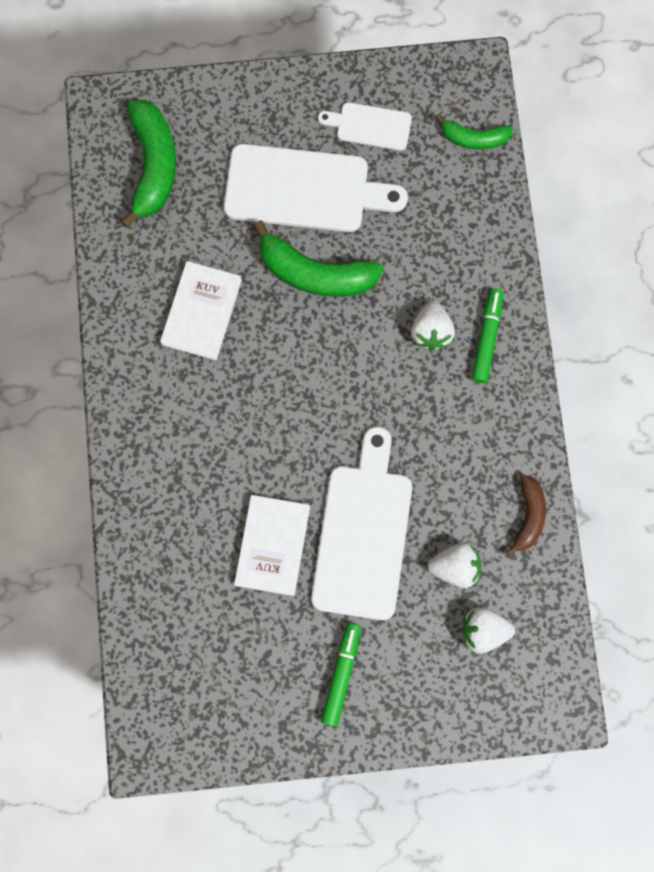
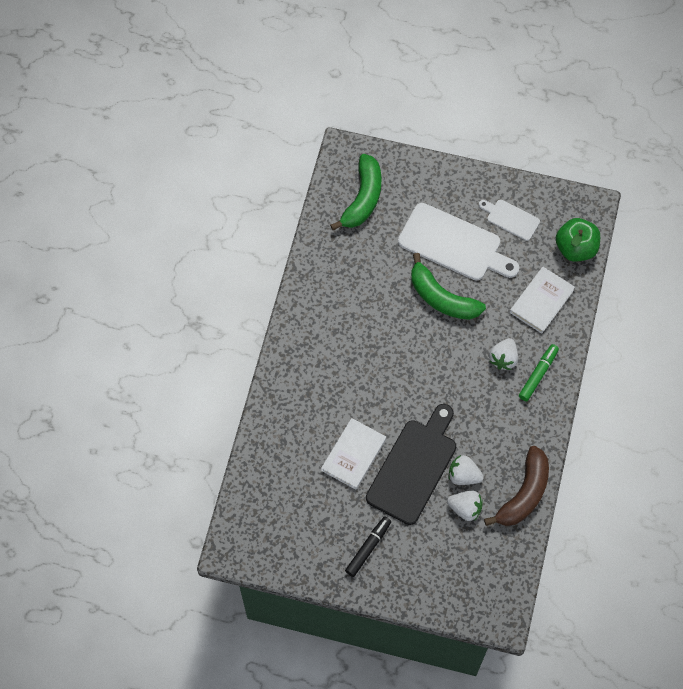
camera: 20 degrees right, 10 degrees down
(201, 312) = (361, 297): white book -> white book (541, 301)
(341, 674) = (368, 548): green marker -> black marker
(363, 534) = (414, 467): white cutting board -> black cutting board
(474, 138) = (575, 248): green banana -> green apple
(483, 631) = (469, 553): white strawberry -> white strawberry (463, 475)
(528, 516) = (524, 493): brown banana -> brown banana, size x1.72

